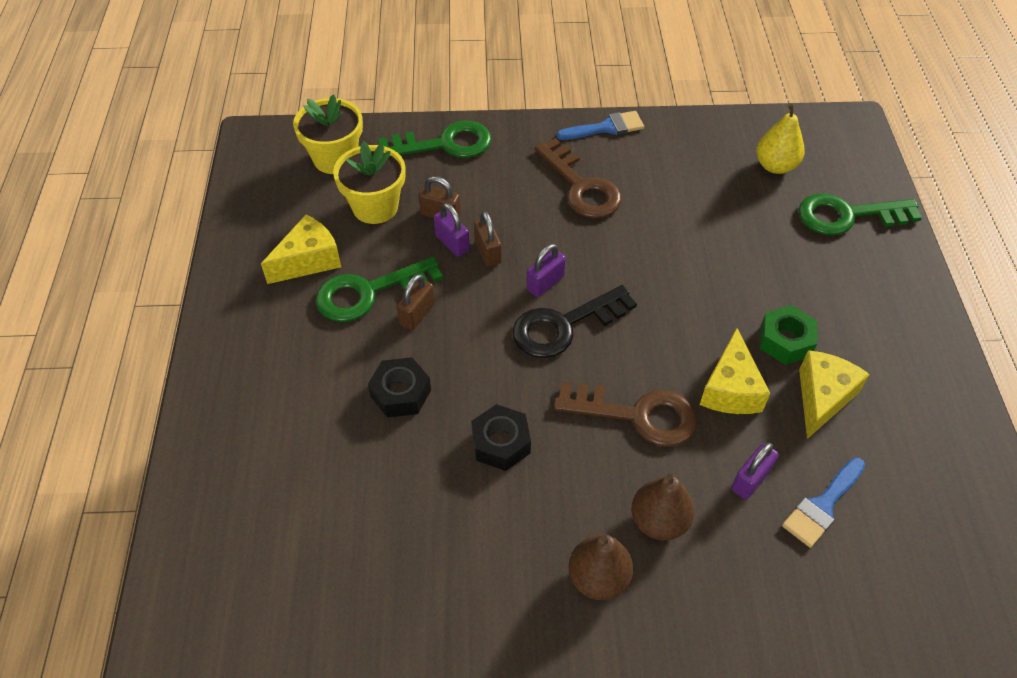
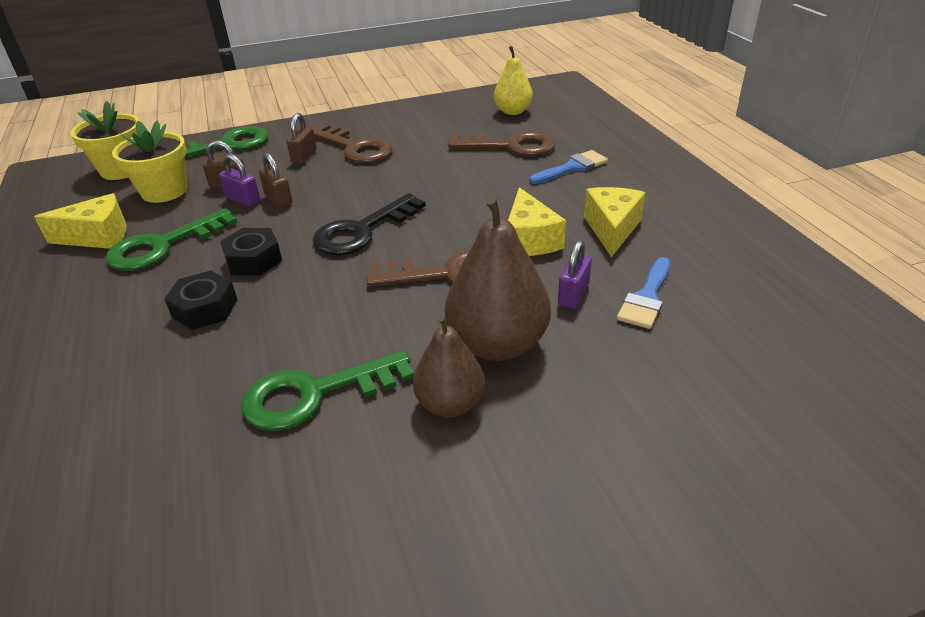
camera: 15 degrees left, 15 degrees down
(308, 260) = (98, 236): yellow cheese -> yellow cheese turned 45 degrees clockwise
(417, 314) = (215, 250): brown padlock -> brown padlock (304, 157)
(500, 443) = (318, 322): black nut -> black nut (253, 260)
(545, 283) = (337, 208): purple padlock -> none
(606, 127) = (367, 114): blue brush -> blue brush (572, 168)
(659, 521) = (497, 344): brown pear -> brown pear, size x1.59
(754, 230) = (510, 146): none -> brown key
(785, 341) = (564, 202): green nut -> none
(847, 215) = (581, 126): green key -> green key (315, 394)

